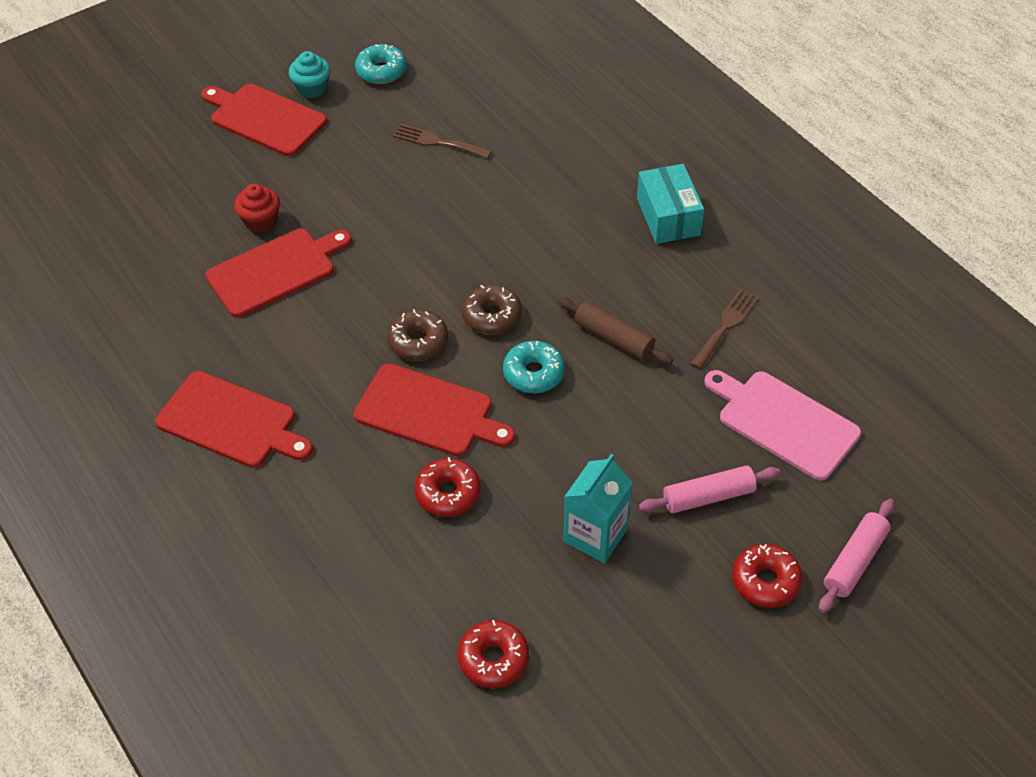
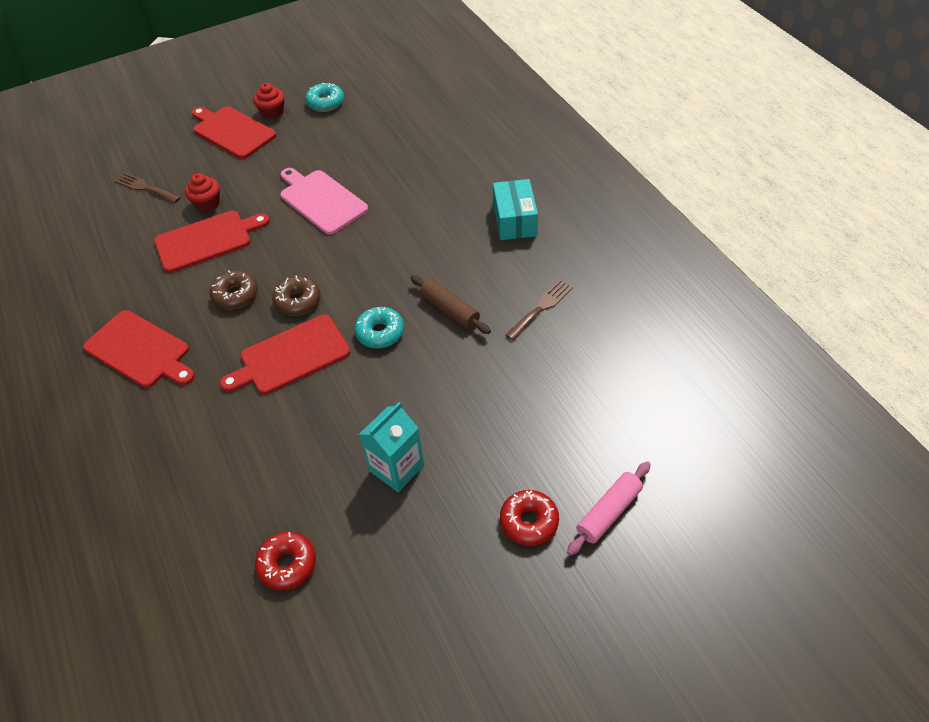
camera: 10 degrees right, 0 degrees up
(312, 88) = (272, 112): turquoise cupcake -> red cupcake
(428, 412) = (291, 356): red cutting board -> red cutting board turned 120 degrees clockwise
(438, 142) = (353, 155): brown fork -> brown fork (145, 188)
(448, 493) = (288, 422): red donut -> none
(492, 316) = (359, 286): brown donut -> brown donut (235, 295)
(708, 496) = (496, 444): pink rolling pin -> none
(784, 422) = (572, 389): pink cutting board -> pink cutting board (321, 200)

